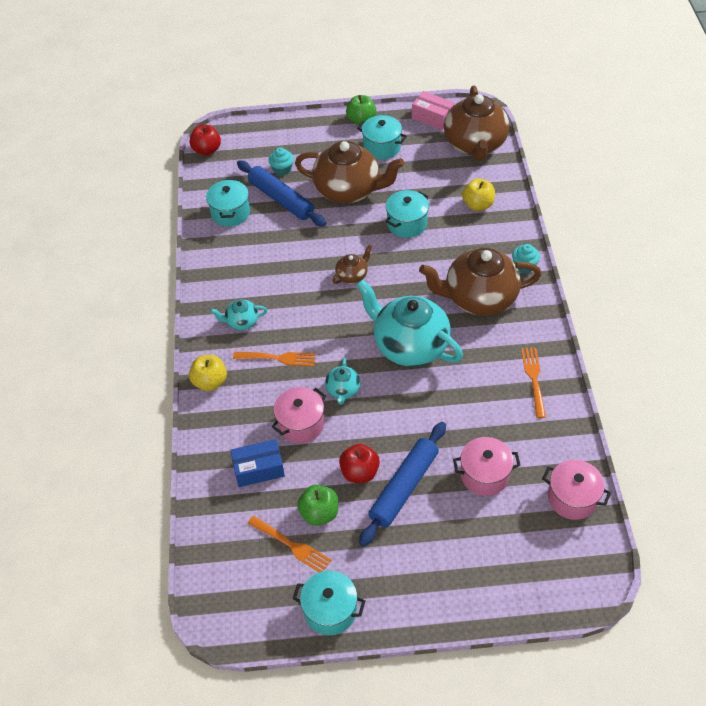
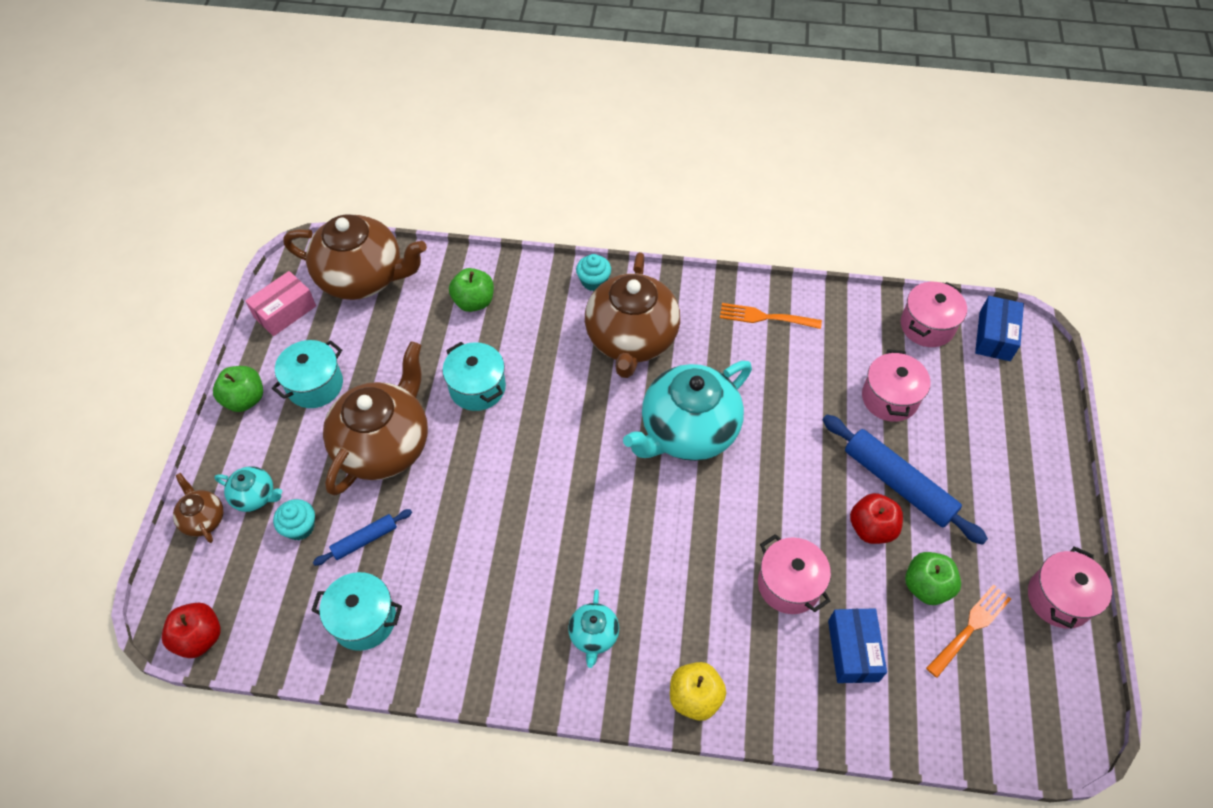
camera: 80 degrees left, 5 degrees up
(277, 358) = (672, 596): orange fork -> none
(281, 199) = (365, 540): blue rolling pin -> blue rolling pin, size x0.53
(330, 610) = (1059, 598): turquoise pot -> pink pot
(343, 390) = (743, 522): turquoise teapot -> turquoise teapot (255, 496)
(352, 275) = (549, 472): brown teapot -> brown teapot (203, 519)
(477, 205) = (474, 302): yellow apple -> green apple
(582, 554) = (994, 336): none -> blue box

